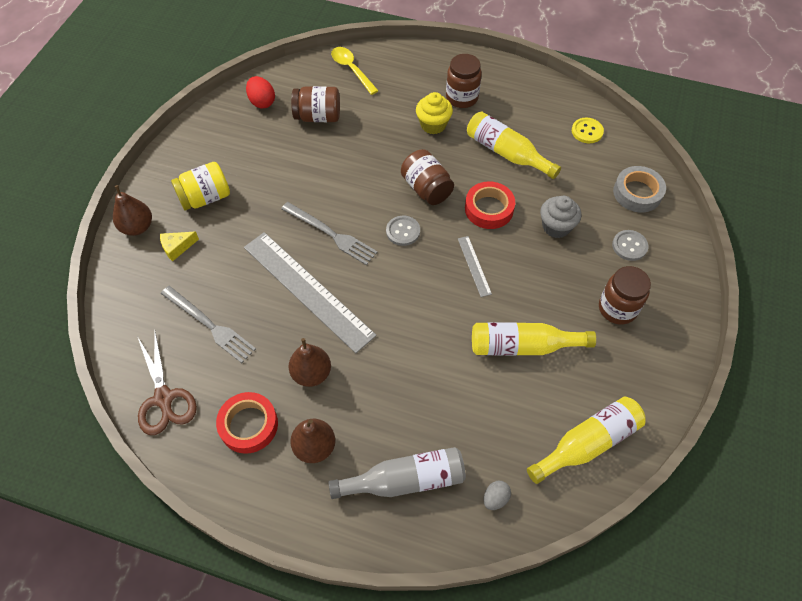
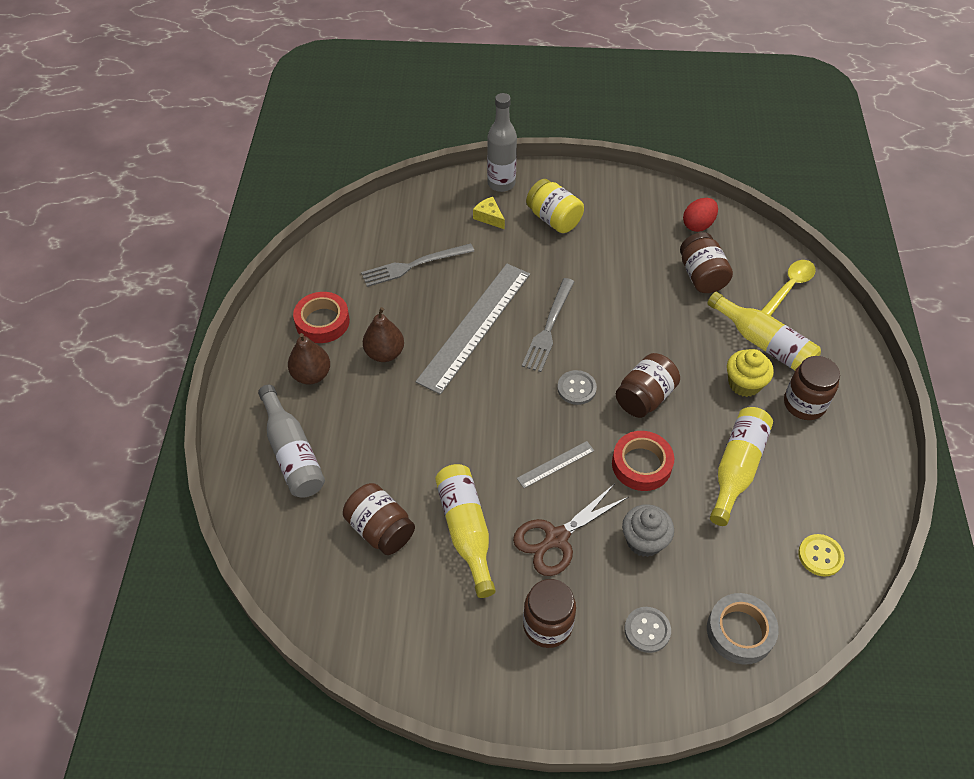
camera: 75 degrees right, 5 degrees down
(137, 227) = (501, 183): brown pear -> grey bottle
(164, 399) = (334, 257): brown scissors -> brown scissors (556, 538)
(210, 325) = (414, 265): grey fork -> grey fork turned 45 degrees clockwise
(495, 498) = (287, 533): grey egg -> none
(508, 414) = (380, 529): none -> brown jar
(587, 443) = (364, 613): yellow bottle -> yellow bottle (764, 343)

